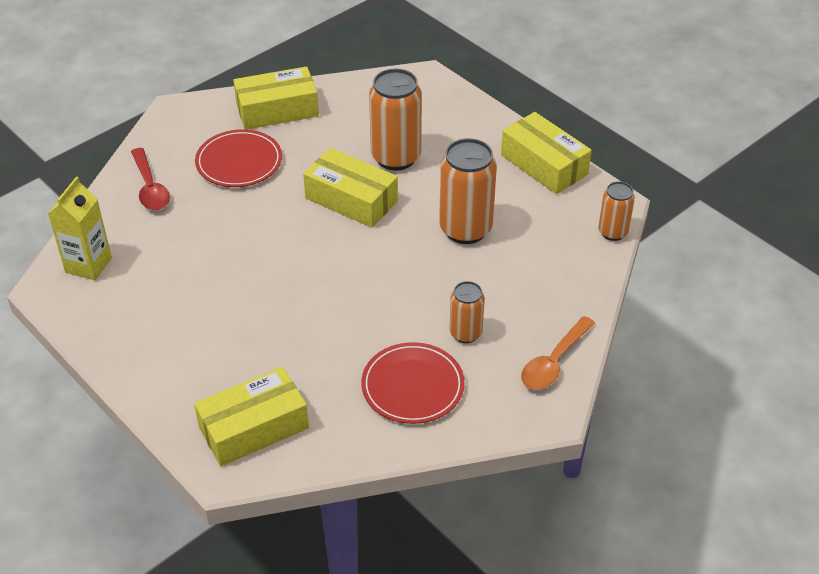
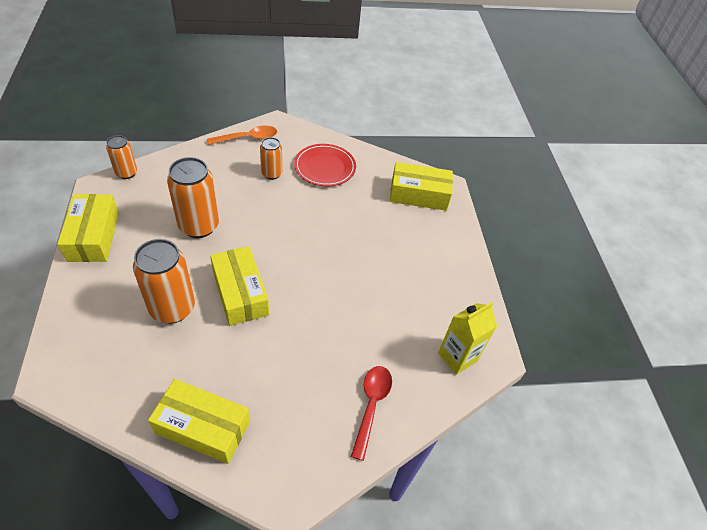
camera: 150 degrees left, 5 degrees up
(239, 162) = (284, 385): red plate -> none

